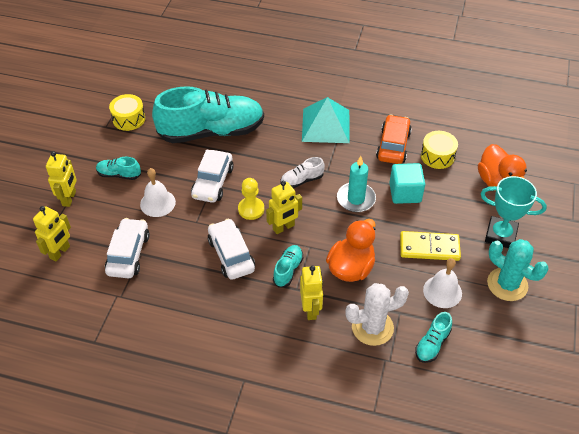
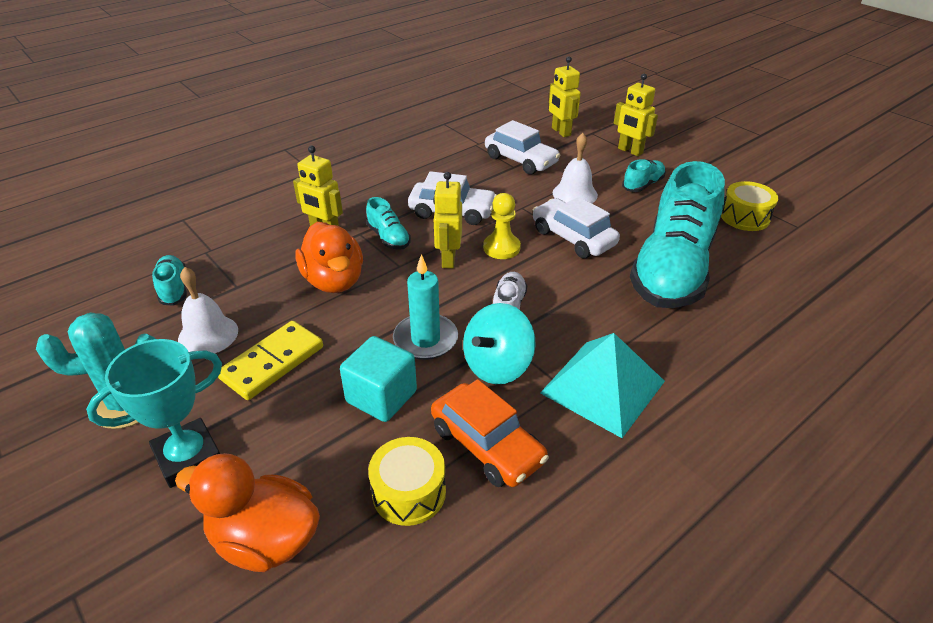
camera: 125 degrees right, 10 degrees down
(347, 164) = (497, 366): none -> turquoise spinning top
(372, 327) = (250, 259): white cactus -> none

